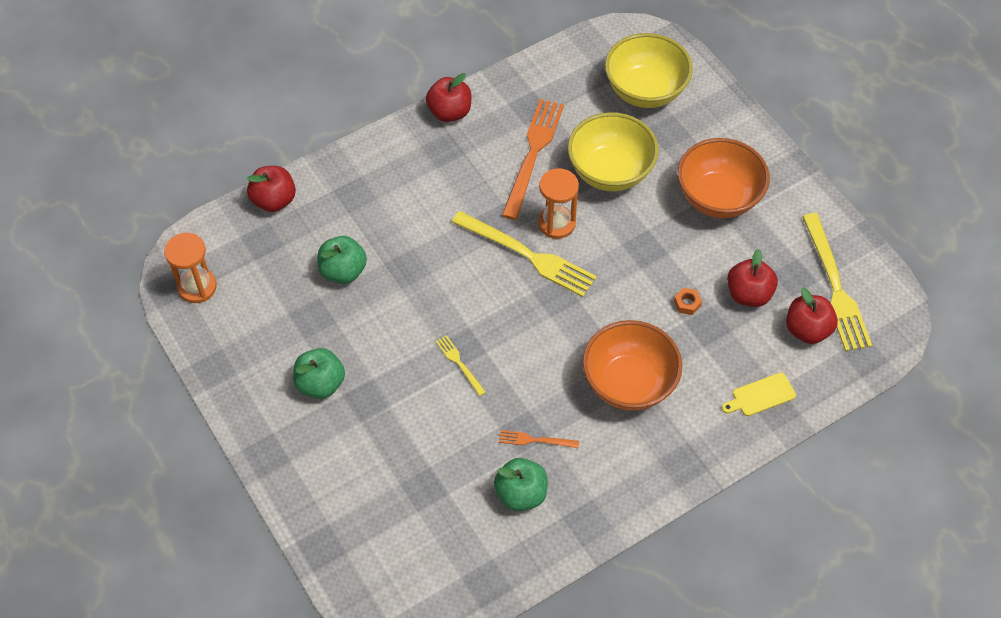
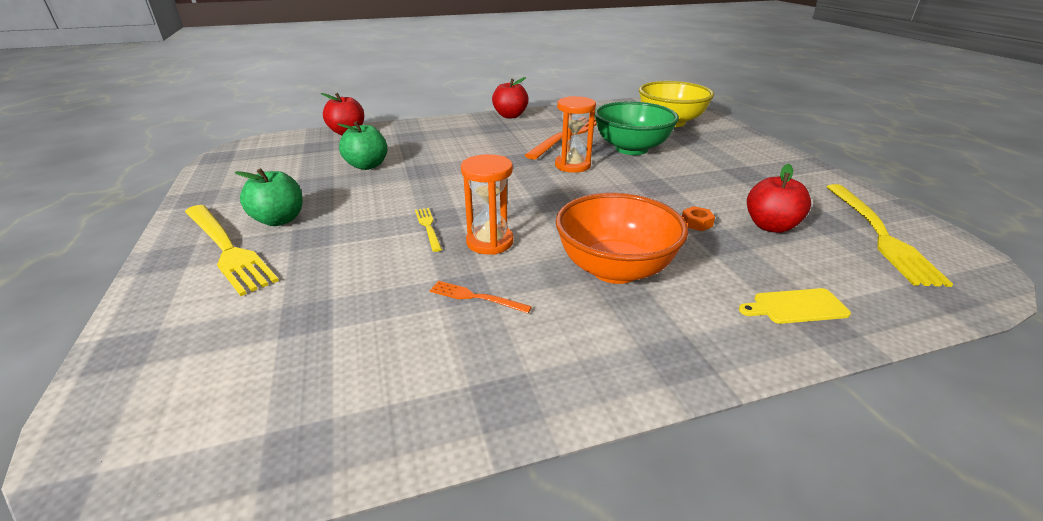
camera: 15 degrees right, 25 degrees down
(197, 287) = (242, 158): orange hourglass -> orange hourglass (489, 242)
(521, 494) = (426, 346): green apple -> none
(527, 255) = (537, 177): yellow fork -> yellow fork (226, 248)
(610, 171) = (631, 149): yellow bowl -> green bowl
(718, 198) = (733, 170): orange bowl -> none
(807, 330) = (852, 260): red apple -> none

